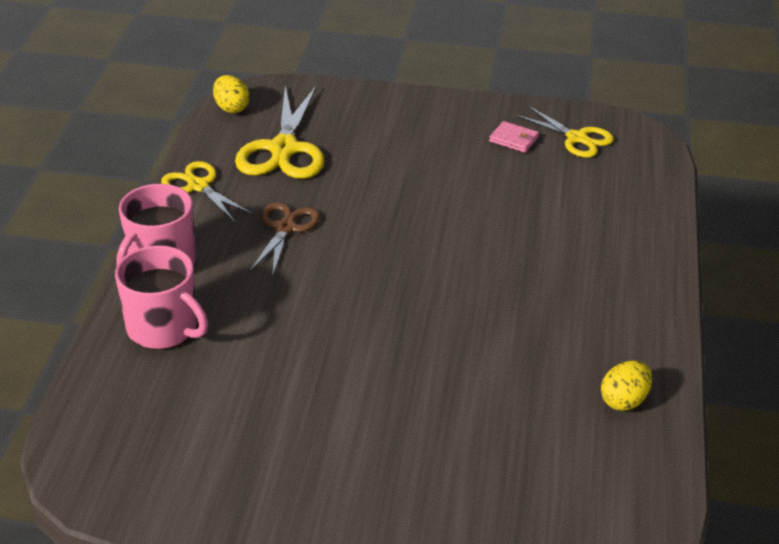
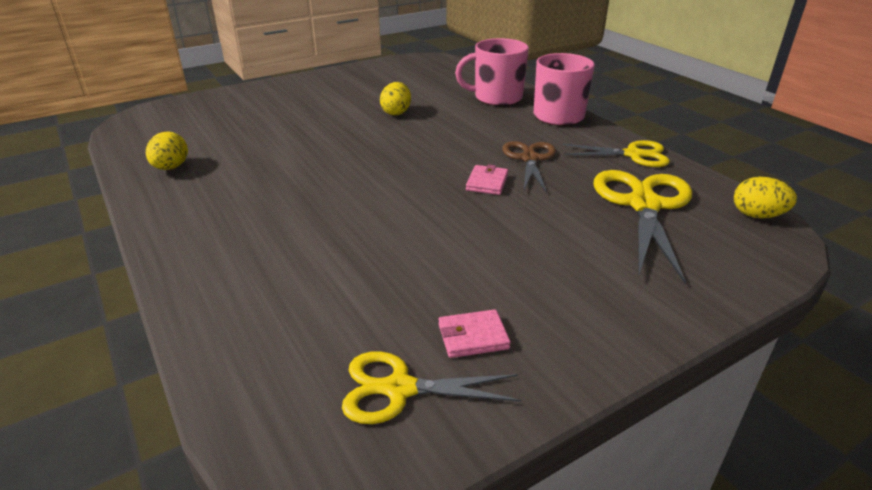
camera: 140 degrees right, 5 degrees down
(284, 149) = (643, 205): yellow scissors -> yellow scissors turned 45 degrees clockwise
(285, 228) = (529, 159): brown scissors -> brown scissors turned 150 degrees counterclockwise
(308, 366) = (396, 112): none -> yellow egg
(359, 224) = (487, 182): none -> pink wallet

